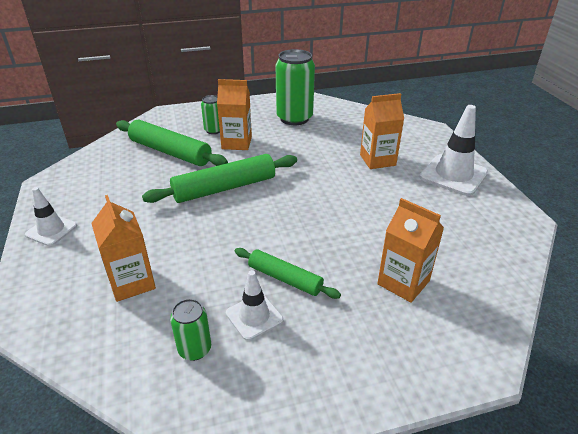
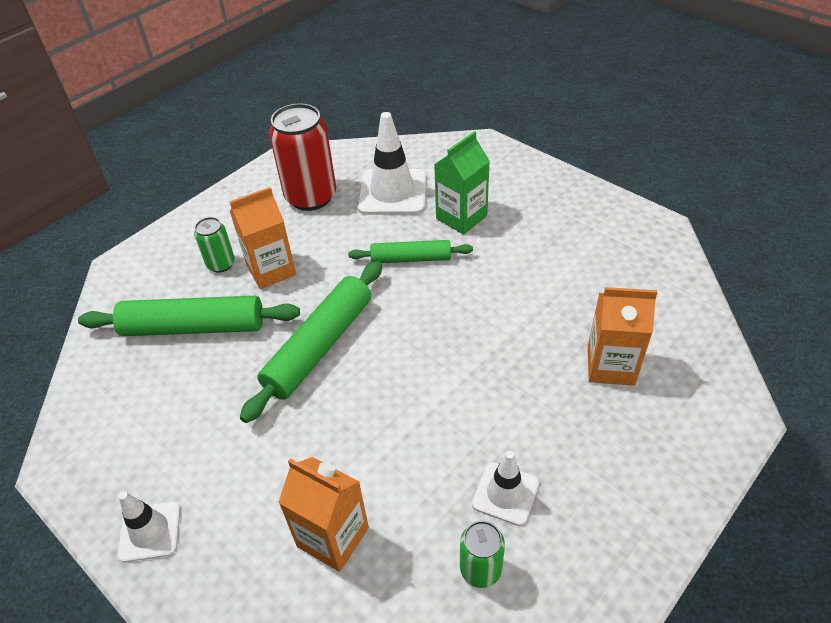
camera: 30 degrees left, 10 degrees up
(285, 278) = (496, 429): green rolling pin -> green rolling pin (411, 258)
(294, 118) = (311, 197): green can -> red can
(377, 160) = (461, 217): orange carton -> green carton
(453, 175) = (554, 201): white traffic cone -> white traffic cone (392, 192)

